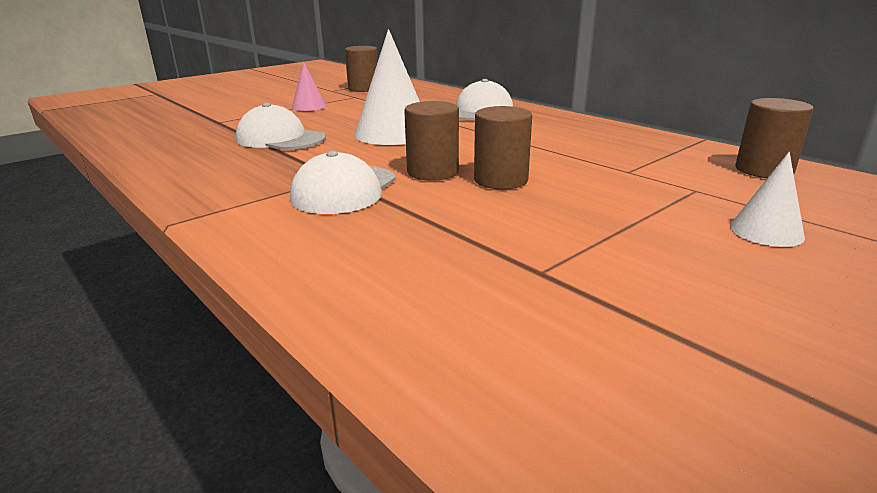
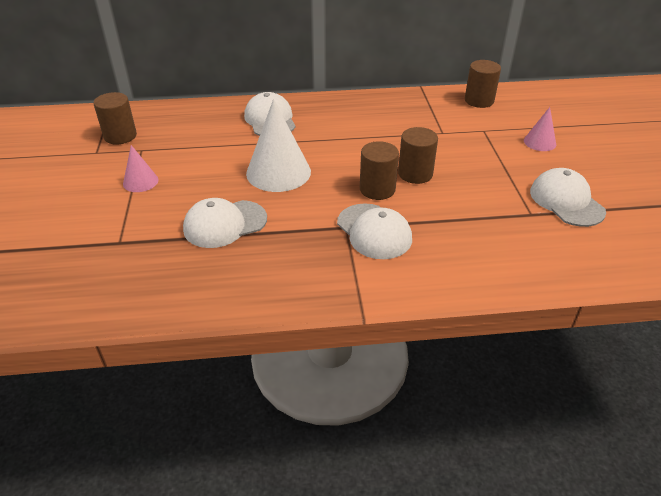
camera: 55 degrees left, 15 degrees up
(636, 294) = (566, 201): none -> white cap
(766, 231) = (539, 142): white cone -> pink cone

